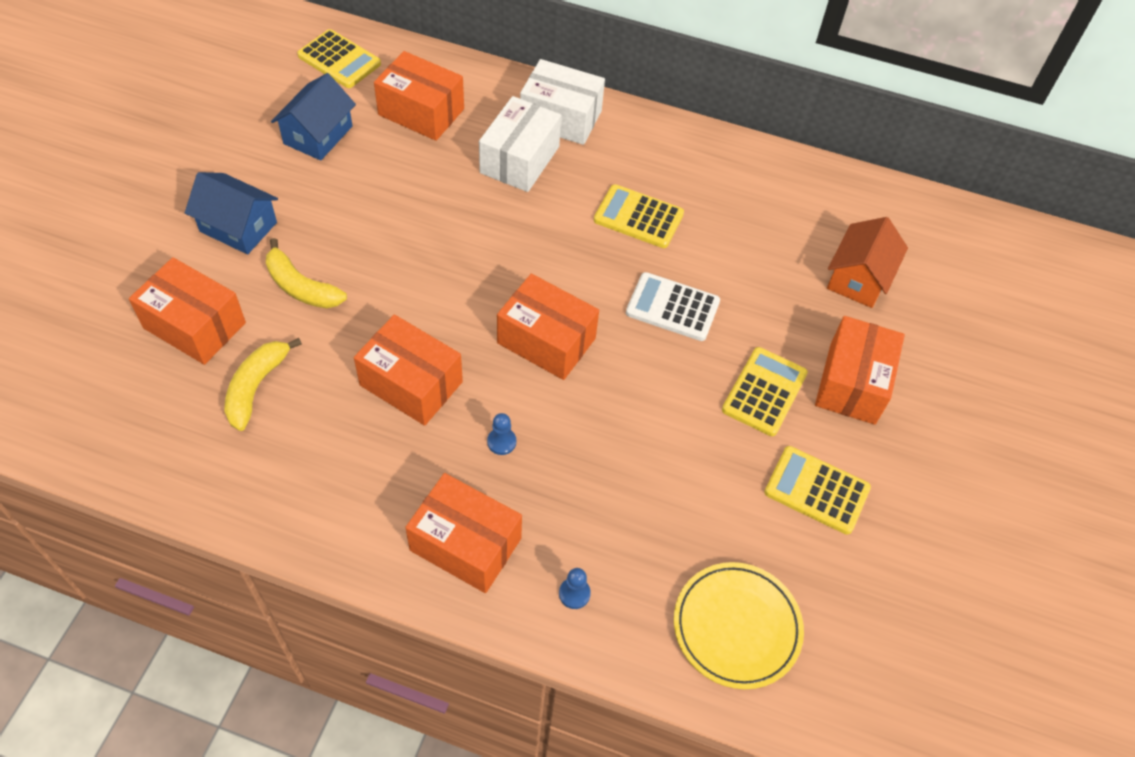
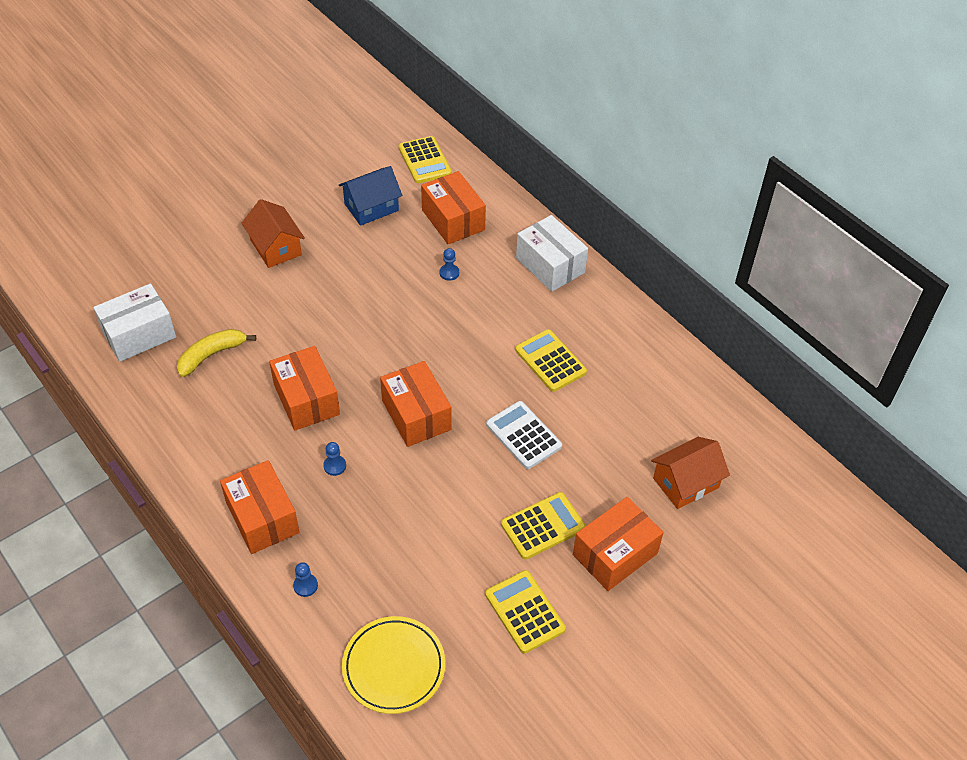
camera: 35 degrees right, 5 degrees down
(195, 325) = (204, 299): orange box -> none
(238, 227) = (275, 247): blue house -> orange house
(301, 287) = (285, 304): yellow banana -> none
(461, 171) = (449, 273): none -> blue pawn
(520, 160) = (496, 282): white box -> white box (139, 334)

